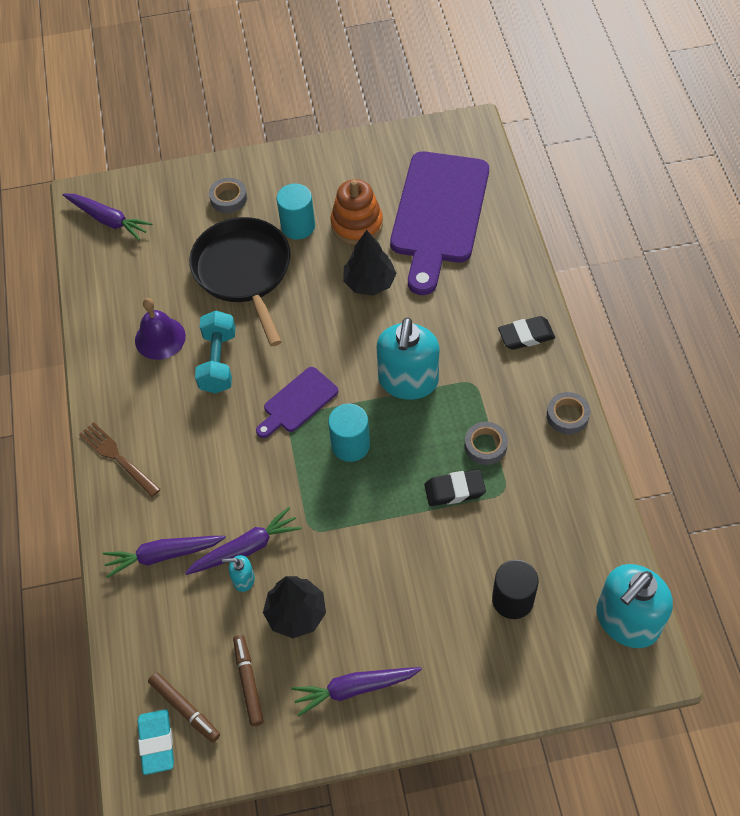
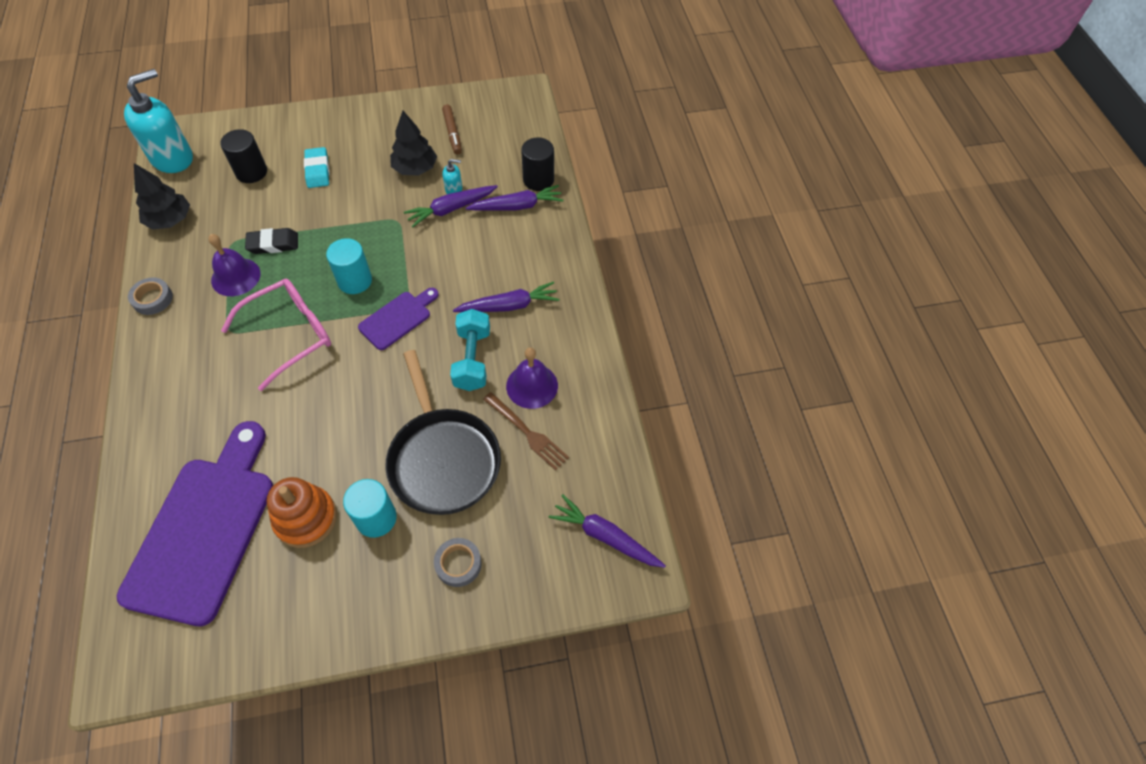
camera: 175 degrees right, 0 degrees up
(117, 457) = (562, 277): brown fork -> brown fork (527, 432)
(133, 599) = (538, 180): none -> black cylinder
(157, 743) = (515, 106): turquoise eraser -> turquoise eraser (317, 170)
(185, 709) = (496, 121): brown marker -> none
(354, 688) = (378, 128): purple carrot -> purple carrot (509, 306)
(369, 282) = (306, 441): black tree -> black tree (170, 220)
(408, 381) = (290, 334): turquoise soap dispenser -> pink glasses
(485, 446) = (235, 277): grey tape -> purple bell
(526, 335) = (160, 375): black eraser -> none

